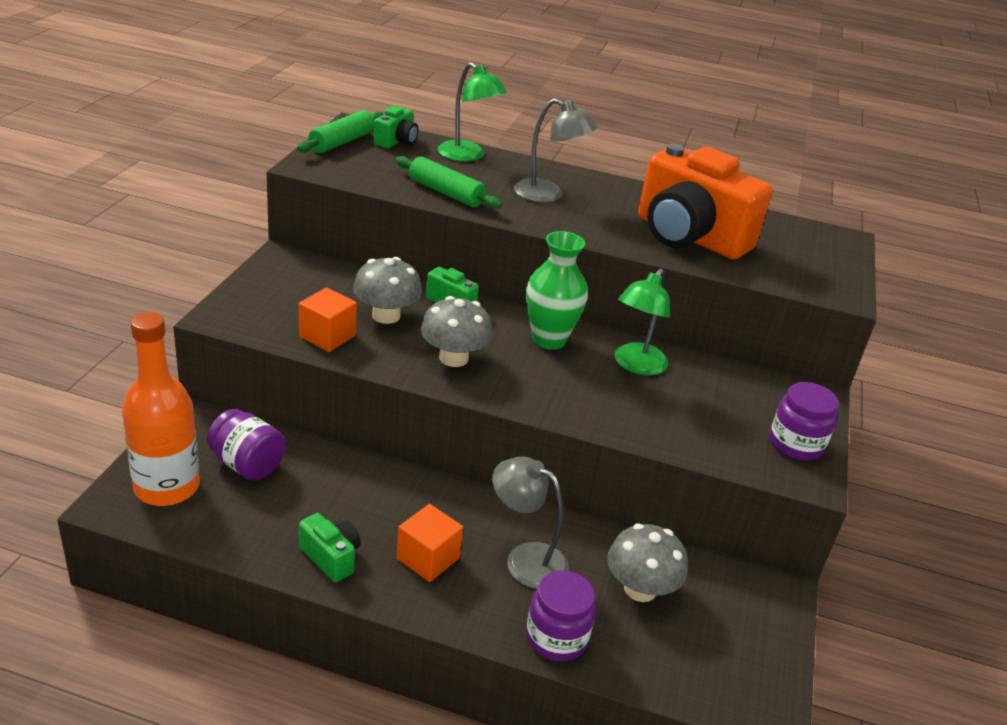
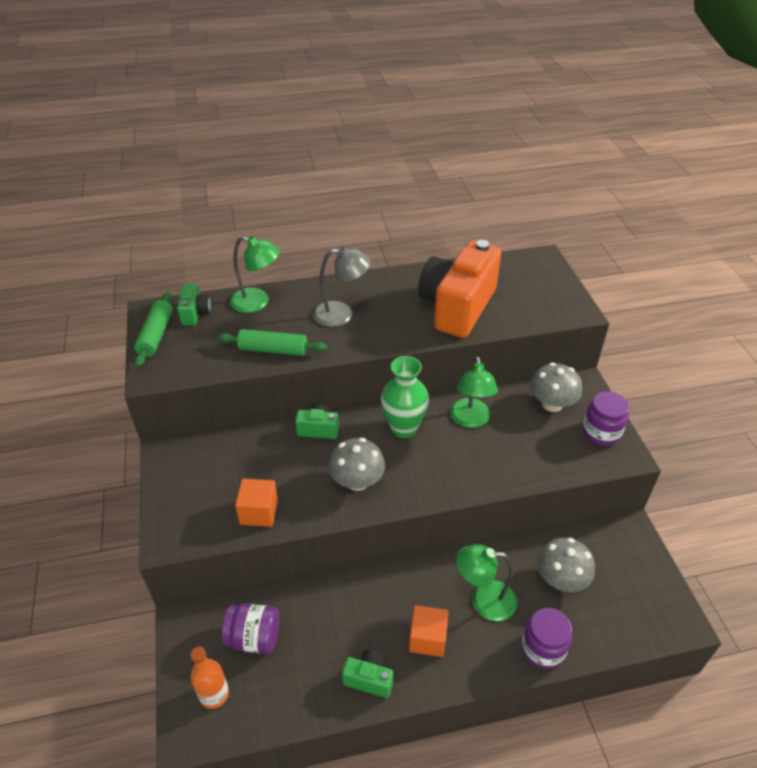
camera: 25 degrees left, 10 degrees up
(167, 487) = (214, 694): orange bottle -> orange bottle, size x0.58
(386, 315) = (283, 468): grey mushroom -> grey mushroom (552, 404)
(525, 559) = (484, 600): grey lamp -> green lamp
(689, 237) = (457, 307): orange camera -> orange camera turned 105 degrees clockwise

